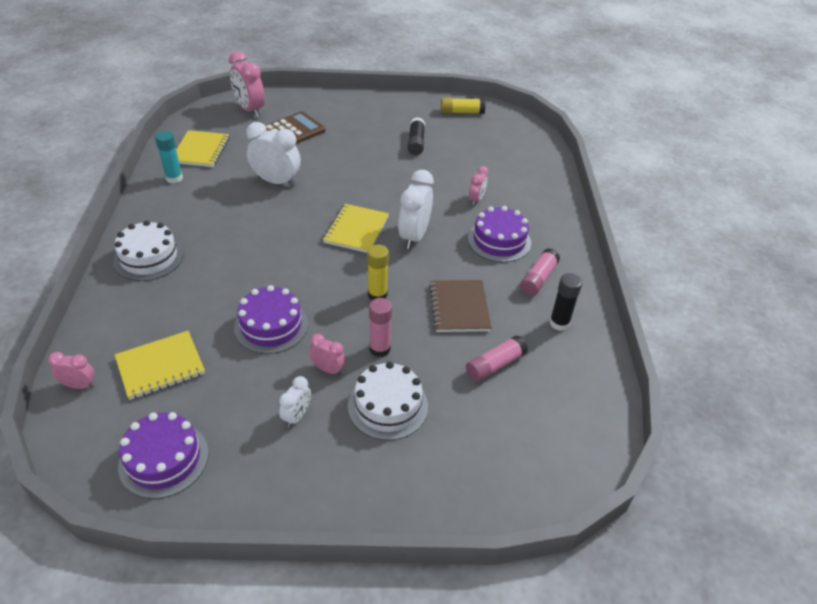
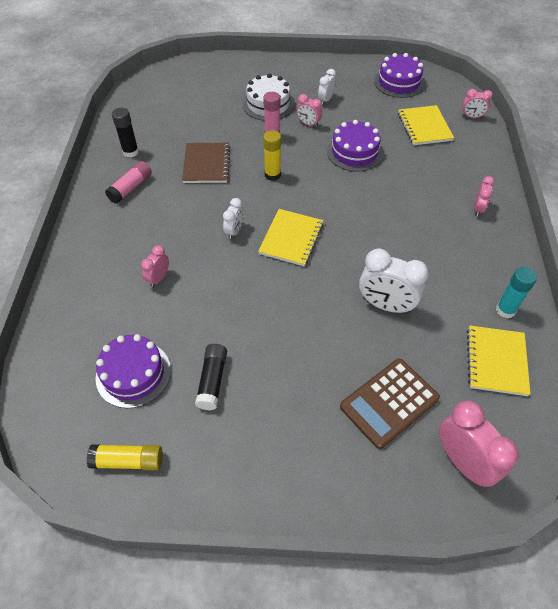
camera: 175 degrees left, 10 degrees up
(149, 257) = (478, 209): white cake -> pink clock
(160, 366) = (424, 127): yellow notebook -> yellow notebook turned 75 degrees counterclockwise
(414, 236) = (234, 231): white clock -> white clock, size x0.54
(495, 365) = (191, 125): pink glue stick -> none
(499, 241) = (152, 226): purple cake -> purple cake (133, 374)

